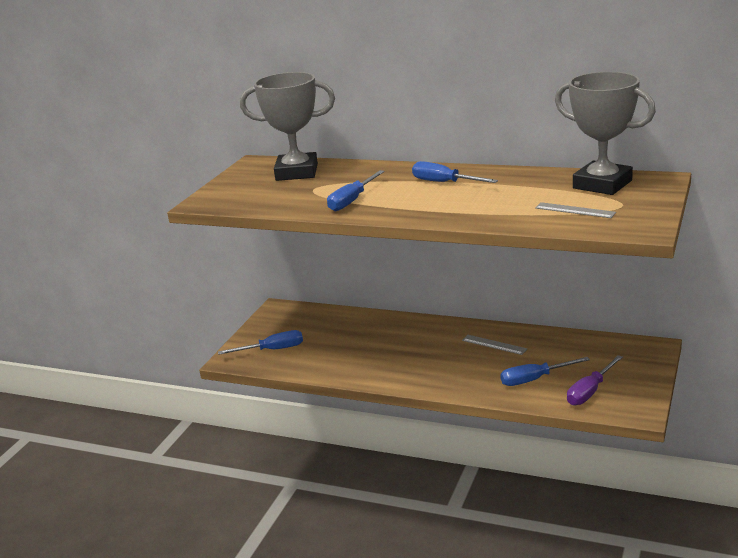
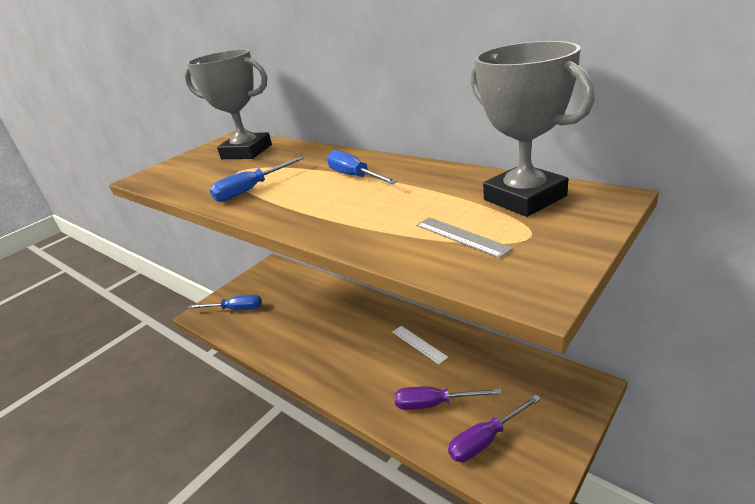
camera: 20 degrees right, 5 degrees up
(494, 345) = (419, 344): grey ruler -> white ruler
(534, 379) = (434, 404): blue screwdriver -> purple screwdriver

